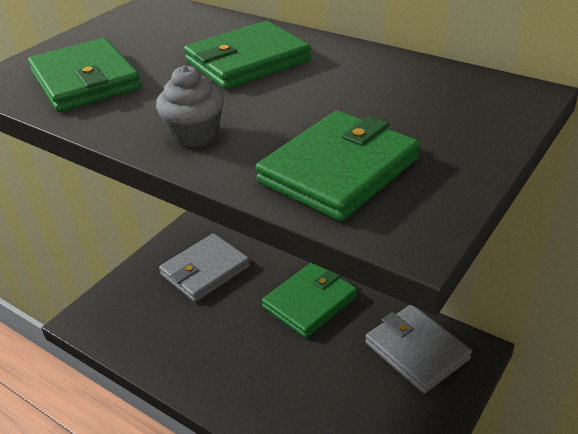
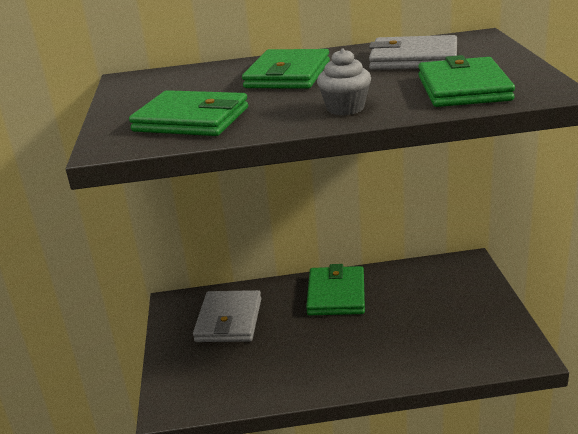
camera: 40 degrees left, 10 degrees down
(416, 351) = (439, 280): grey wallet -> grey wallet (413, 59)

